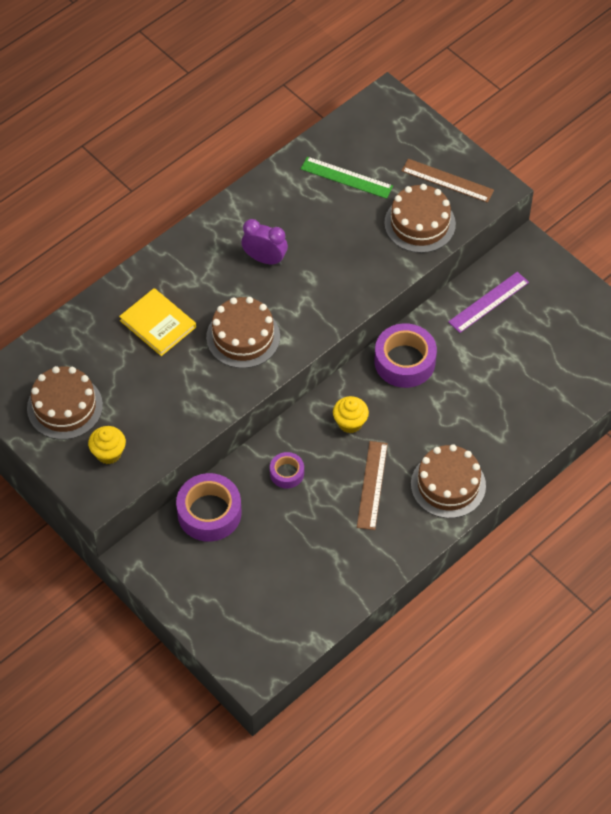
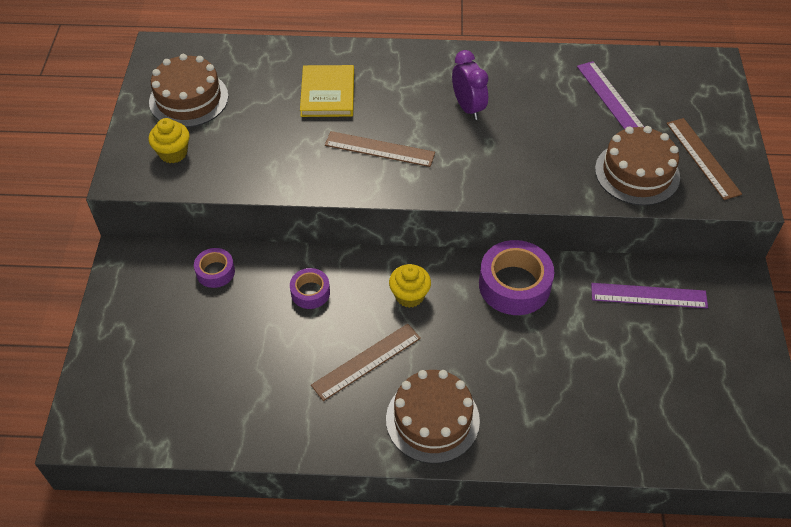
camera: 45 degrees right, 5 degrees down
(209, 513) = (215, 272): purple tape -> purple tape, size x0.54
(243, 337) = (379, 149): brown cake -> brown ruler
(346, 177) = (610, 97): green ruler -> purple ruler

